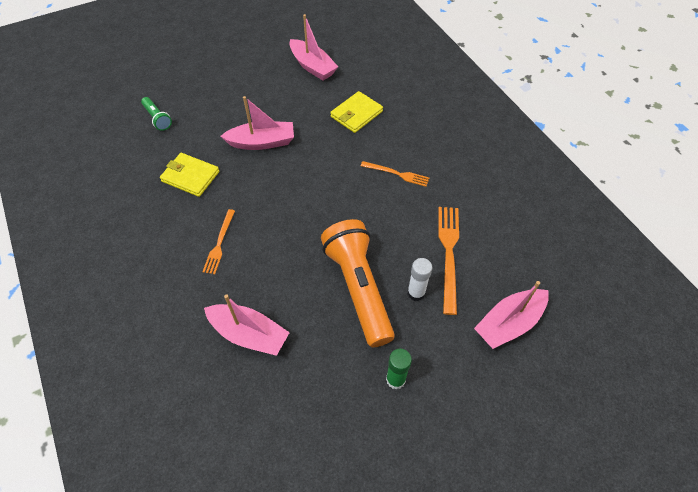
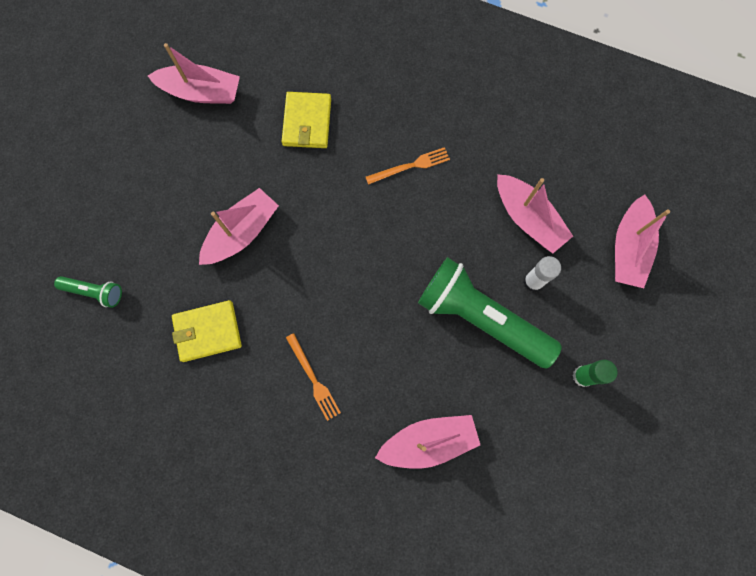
camera: 40 degrees left, 20 degrees up
(358, 288) = (481, 318): orange flashlight -> green flashlight
(448, 253) = (528, 218): orange fork -> pink boat

